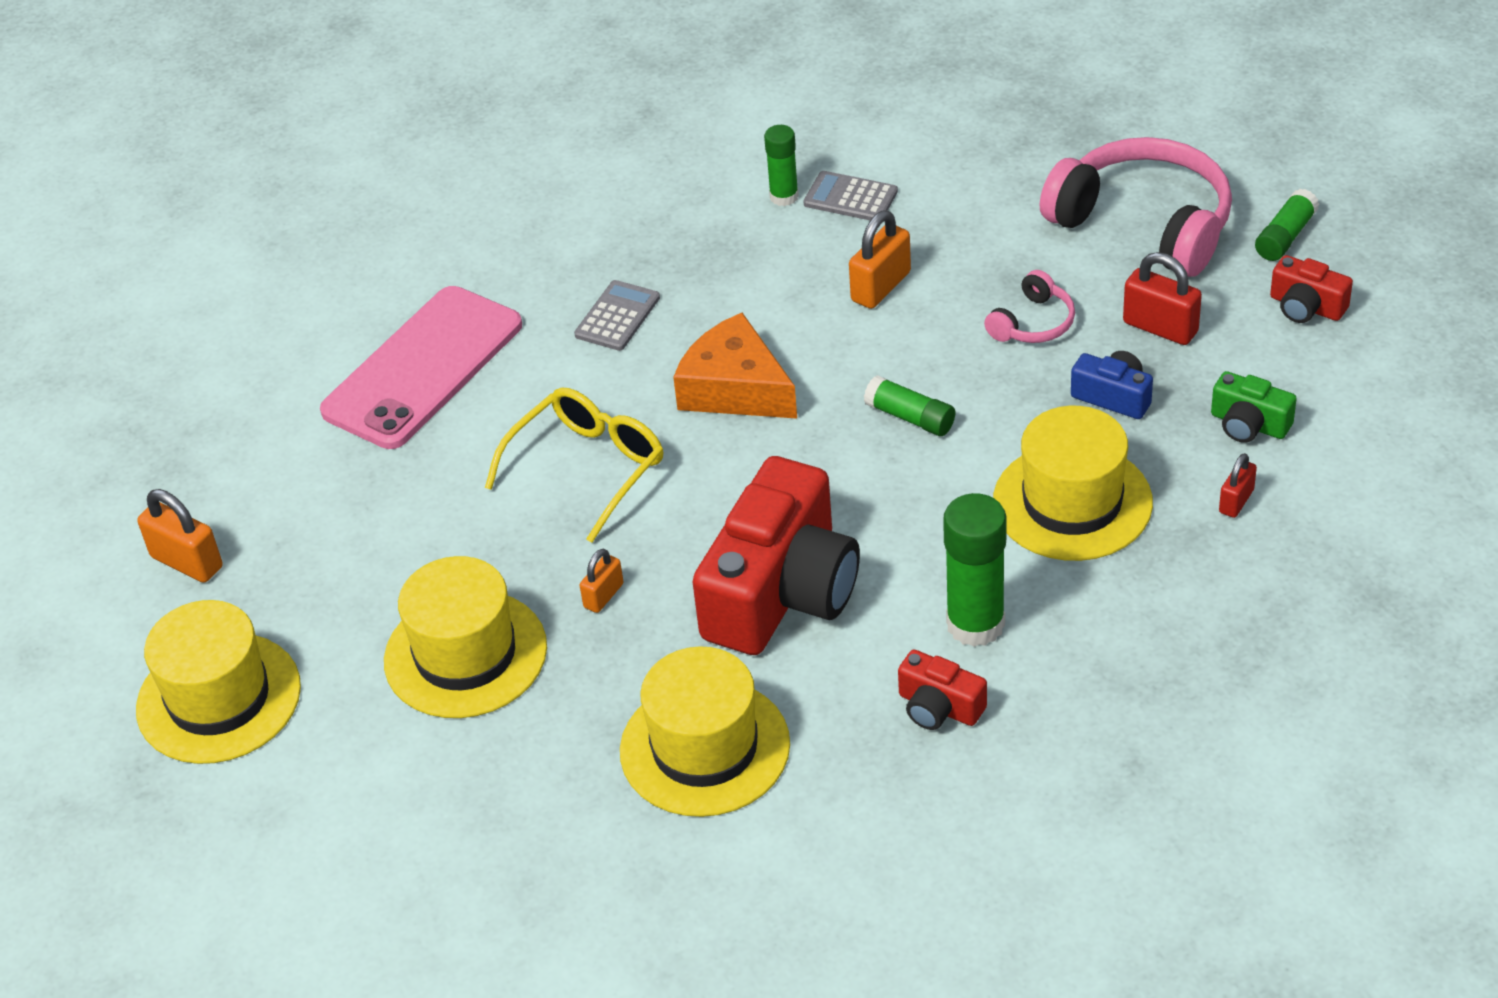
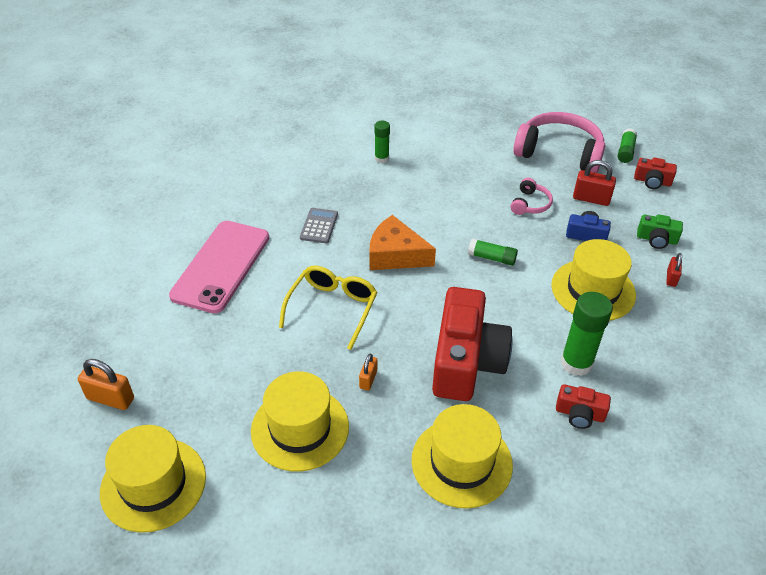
camera: 20 degrees left, 0 degrees up
(850, 198) = (414, 155): grey calculator -> none
(881, 287) = (448, 195): orange padlock -> none

